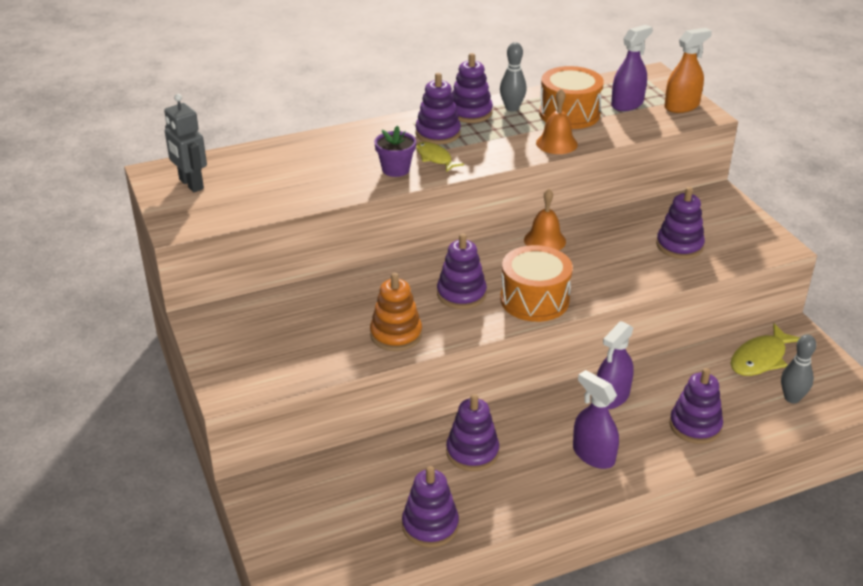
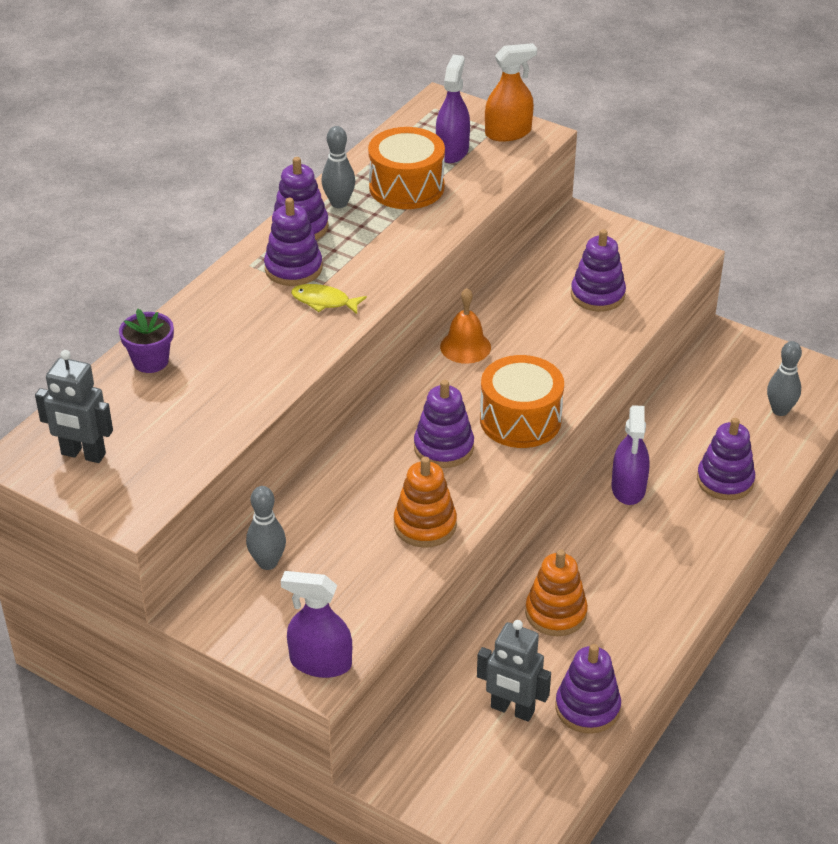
camera: 35 degrees left, 5 degrees up
(272, 311) = (268, 563): none -> grey bowling pin
(376, 498) = (512, 710): none -> grey robot
(395, 169) = (296, 334): purple flower pot -> purple flower pot (150, 361)
(472, 452) = (555, 613): purple stacking toy -> orange stacking toy
(556, 143) = (430, 230): orange bell -> none
(593, 455) = (665, 556): purple spray bottle -> purple spray bottle (320, 663)
(681, 106) = (508, 133): orange spray bottle -> orange spray bottle turned 45 degrees clockwise
(760, 358) = (721, 382): yellow fish -> none

